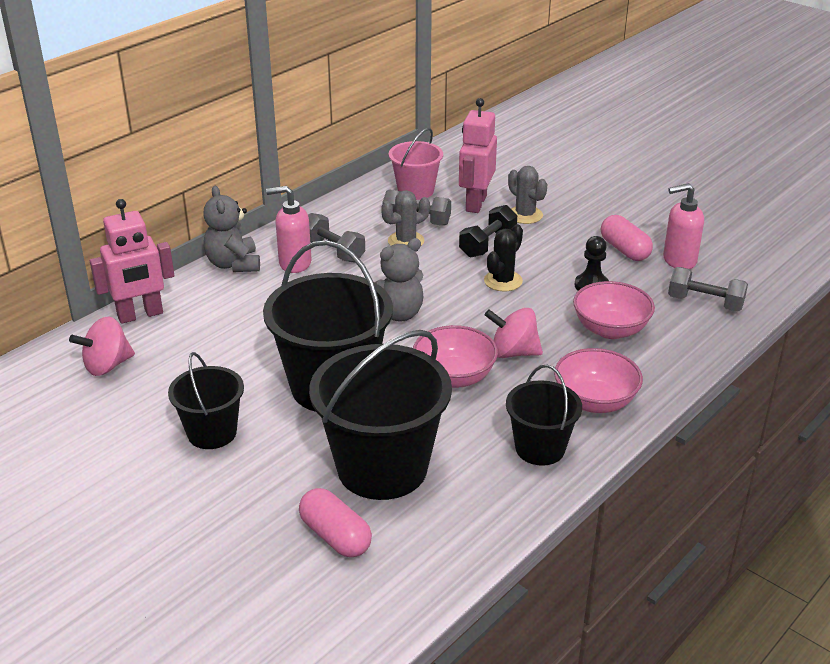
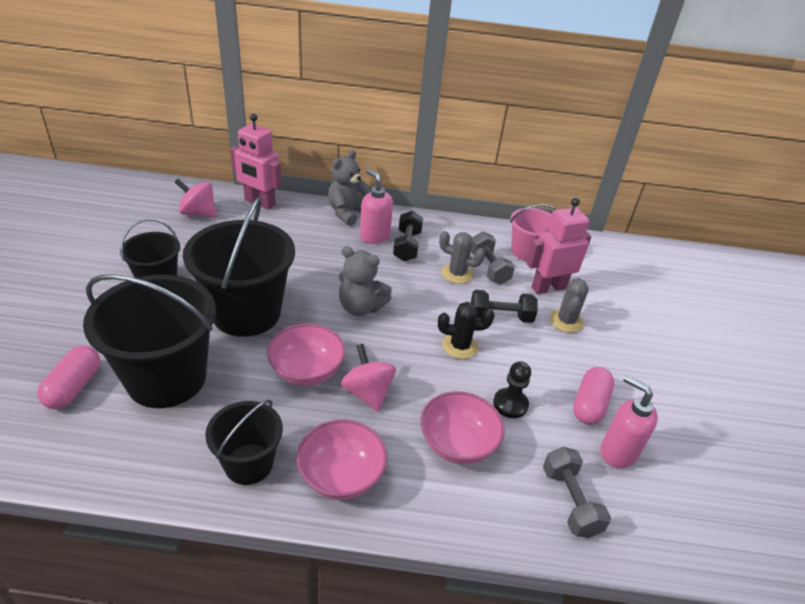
camera: 50 degrees right, 5 degrees up
(333, 251) = (407, 246): grey dumbbell -> black dumbbell

